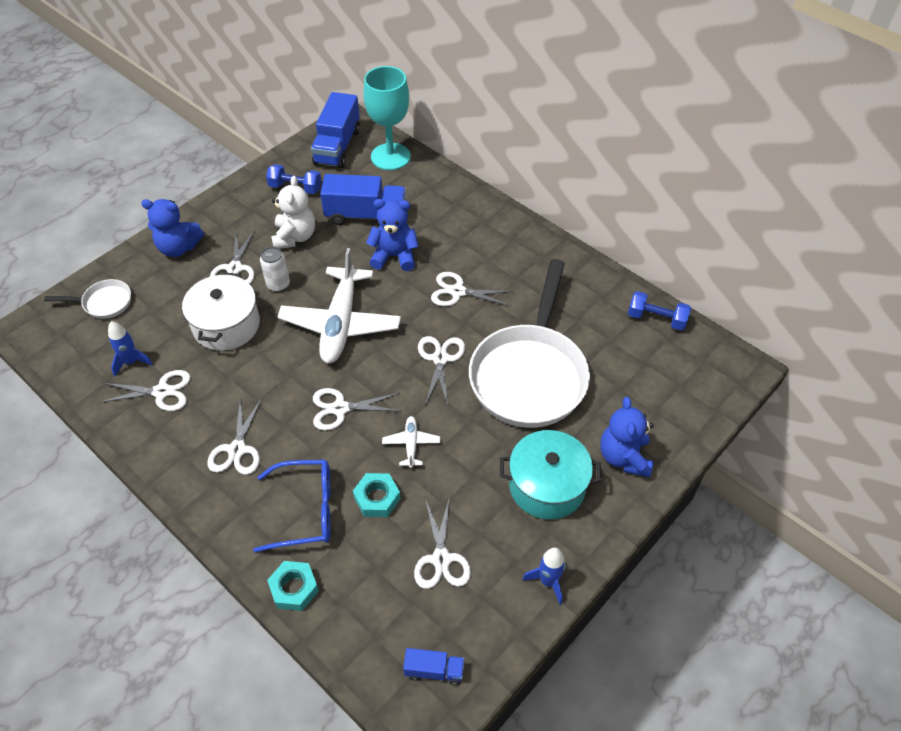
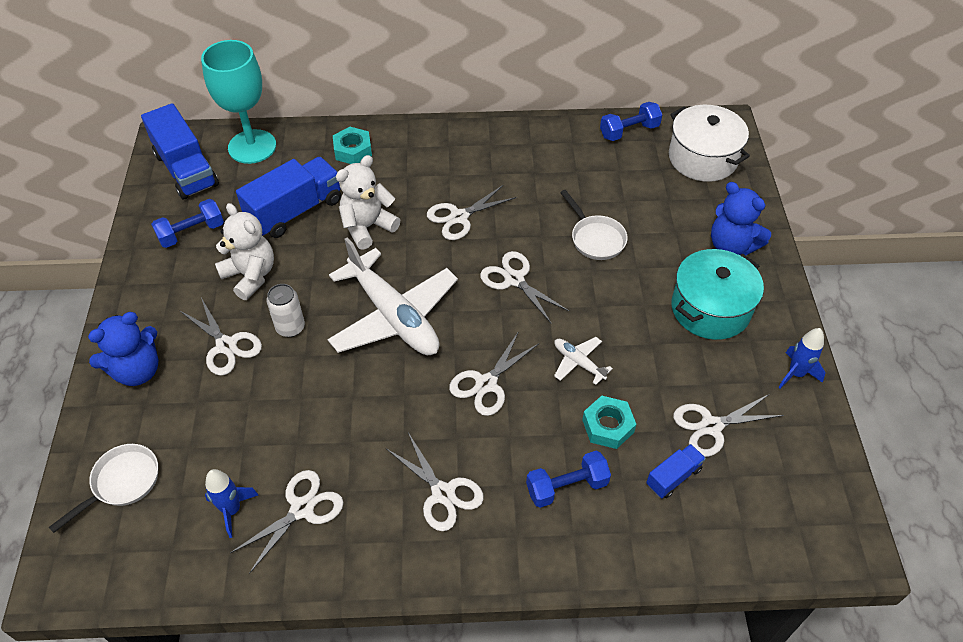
camera: 45 degrees left, 0 degrees up
(226, 325) = (287, 400): white pot -> white pot (702, 158)
(294, 588) = (638, 554): turquoise nut -> turquoise nut (353, 150)
(306, 510) = (566, 486): blue glasses -> blue dumbbell
(394, 256) = (367, 227): blue teddy bear -> white teddy bear
(434, 670) = (809, 508): blue truck -> blue truck (673, 477)
(441, 559) = (711, 426): white scissors -> white scissors turned 120 degrees clockwise
(529, 374) = (595, 238): white pan -> white pan, size x0.43

